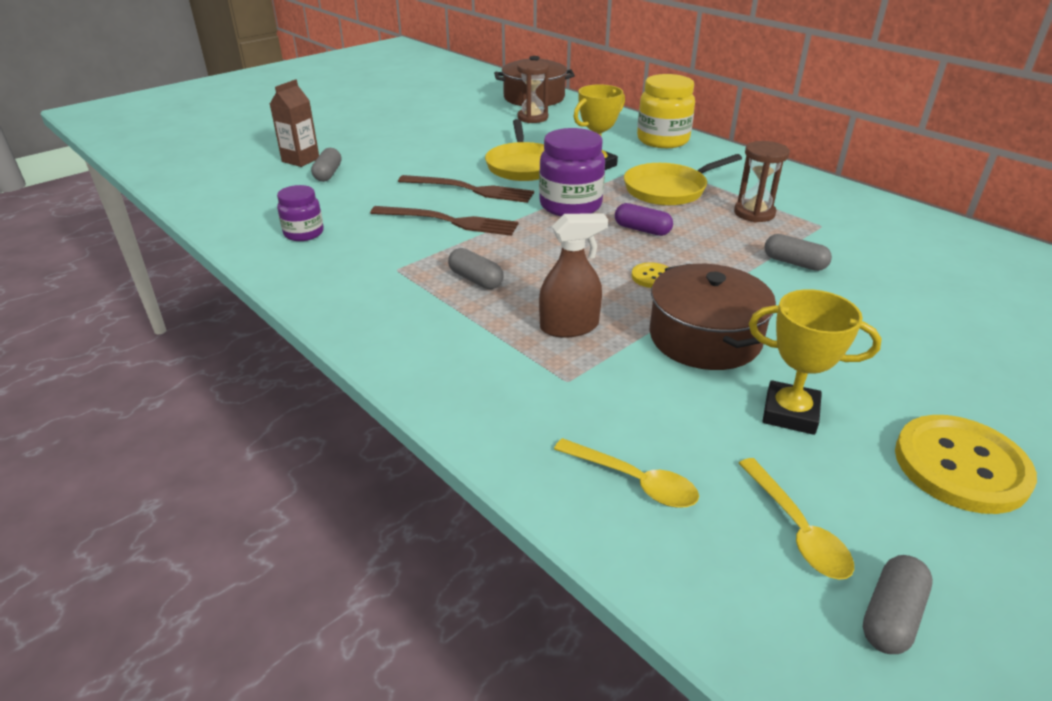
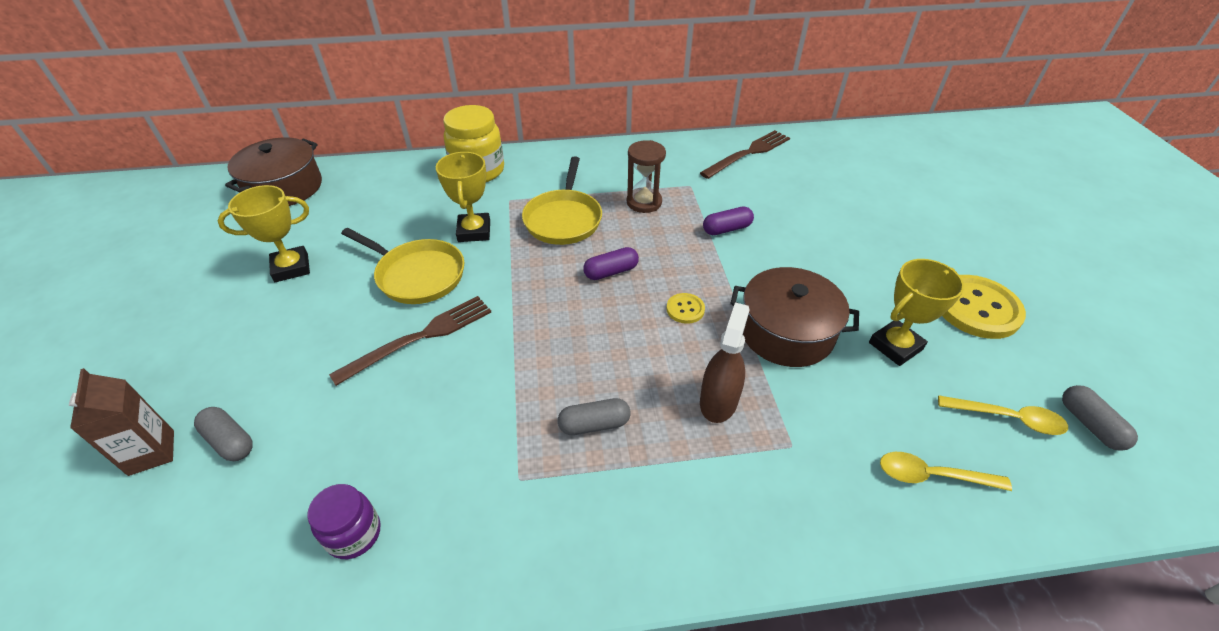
camera: 55 degrees left, 10 degrees up
(448, 221) = (466, 388): brown fork -> brown fork (748, 154)
(471, 130) = (291, 268): none -> yellow trophy
(532, 118) = (327, 213): brown hourglass -> none
(570, 206) = (528, 288): purple jar -> none
(634, 481) = (931, 476): yellow spoon -> yellow spoon turned 150 degrees counterclockwise
(794, 263) = (727, 229): grey capsule -> purple capsule

